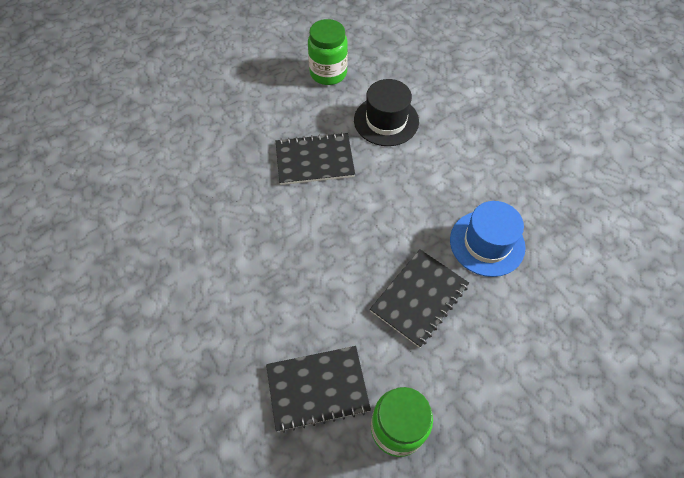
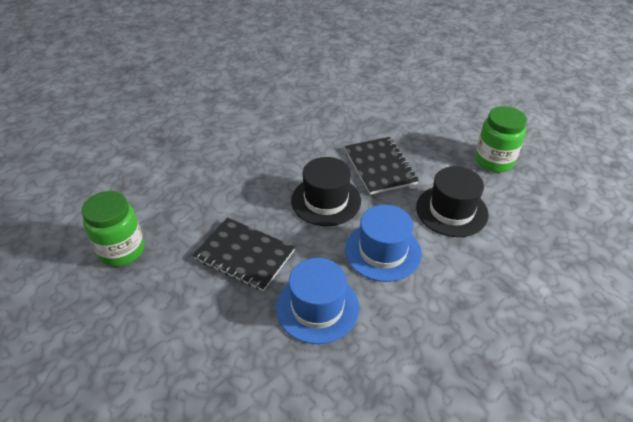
camera: 80 degrees right, 15 degrees down
(317, 388) = (158, 198): black notebook -> none
(355, 215) = (326, 200): none -> black hat
(428, 182) = (383, 251): none -> blue hat

